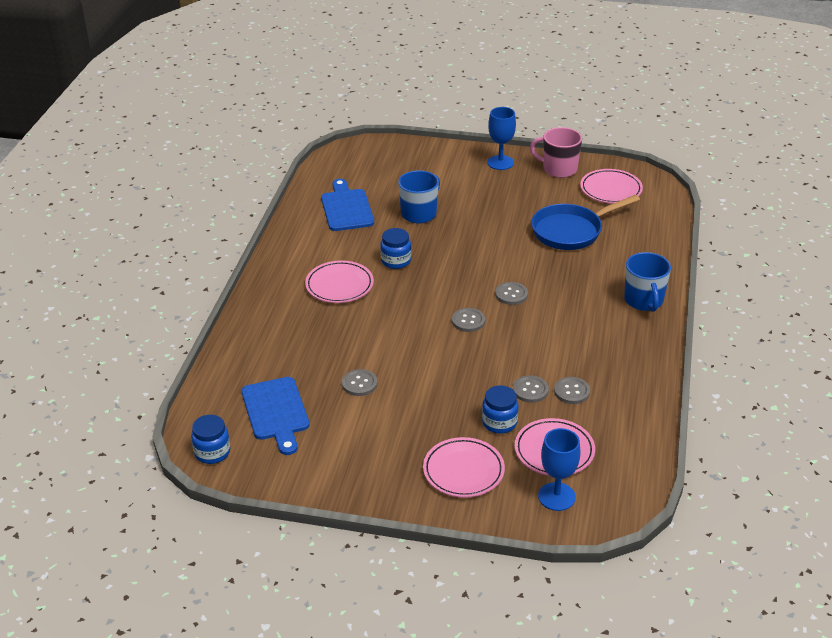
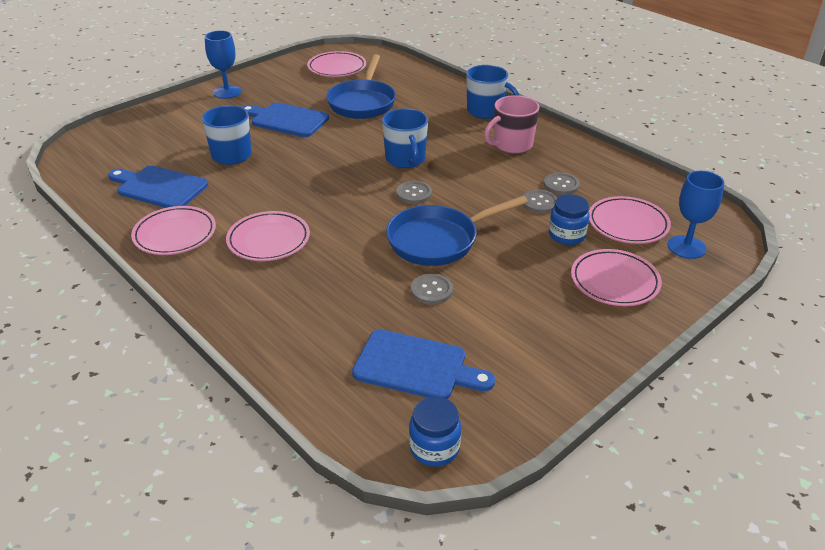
camera: 55 degrees left, 0 degrees up
(304, 245) = (175, 234): none -> pink plate
(396, 261) = (279, 194): blue jar -> none
(421, 360) = (438, 240): none -> blue pan
(496, 210) = (286, 120): none -> blue cutting board
(511, 294) = (405, 159): grey button -> blue mug
(559, 169) = (278, 75): pink mug -> pink mug (512, 145)

